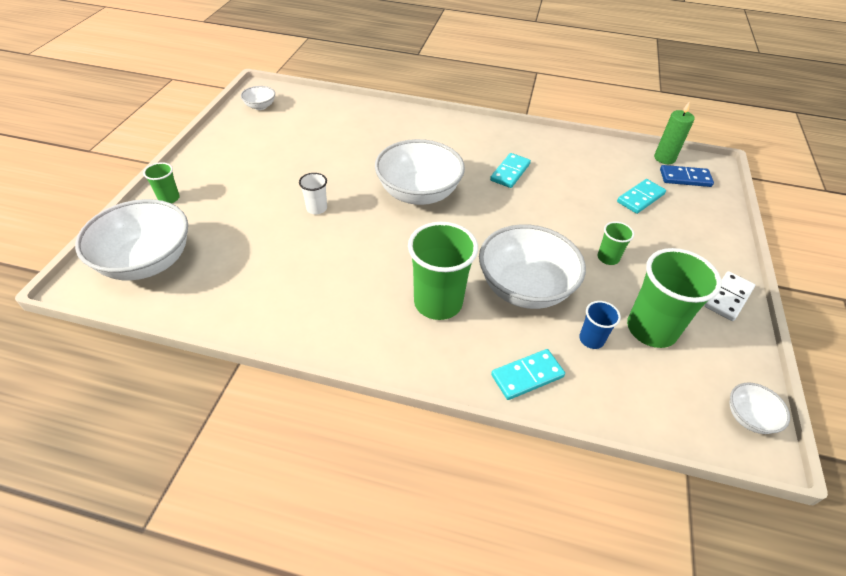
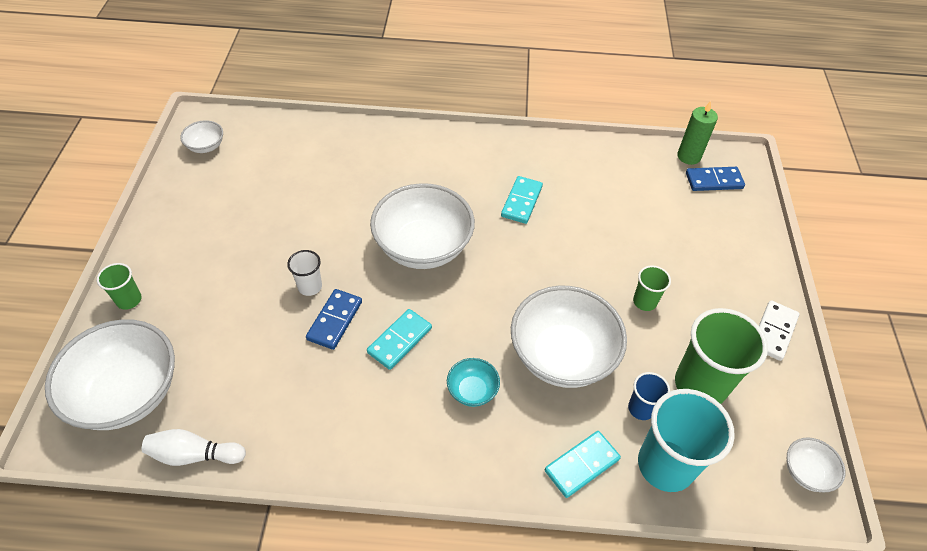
camera: 10 degrees left, 5 degrees up
(187, 314) = (194, 454): none -> white bowling pin
(331, 235) = (335, 320): none -> blue domino
(438, 303) = (472, 391): green cup -> turquoise bowl
(608, 389) = (665, 465): none -> turquoise cup
(640, 198) = (669, 215): turquoise domino -> turquoise domino (399, 340)

